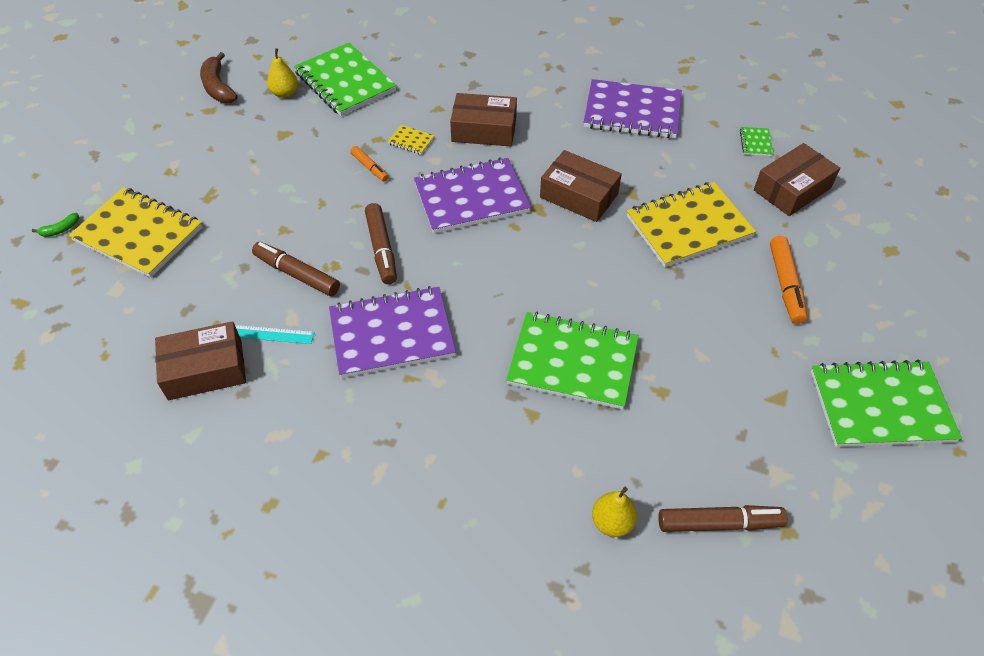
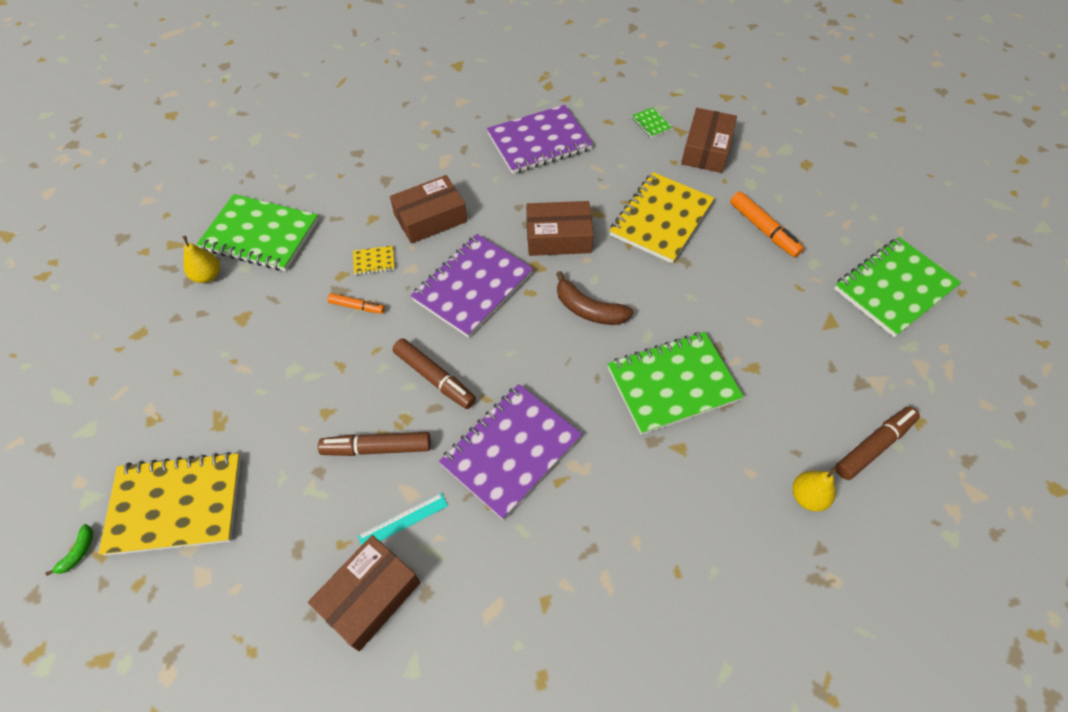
camera: 35 degrees left, 5 degrees up
(218, 87) = (128, 304): brown banana -> brown banana (588, 310)

